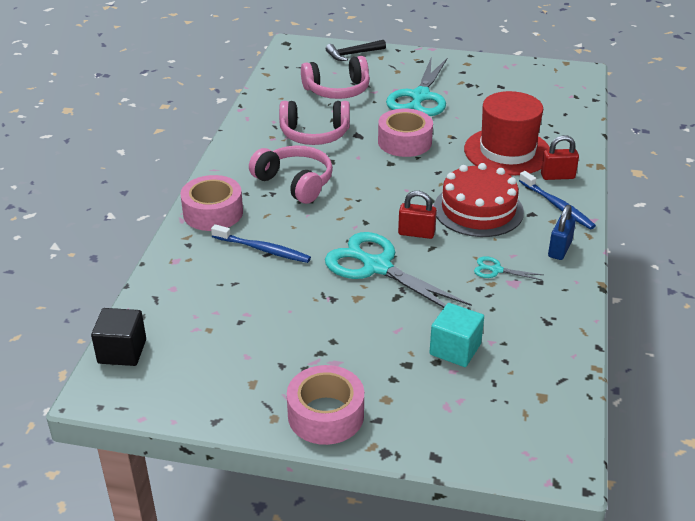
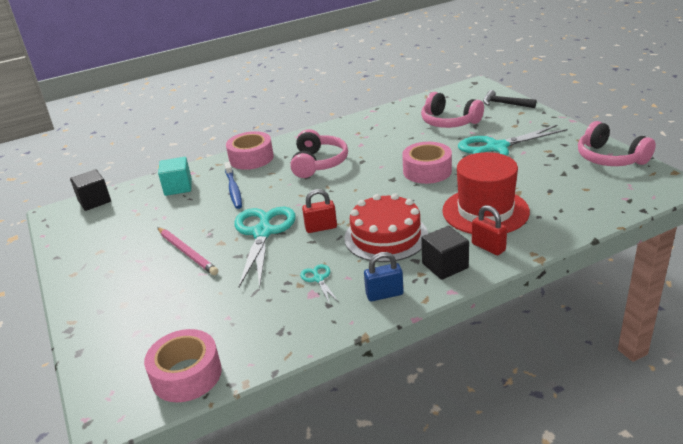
camera: 55 degrees right, 5 degrees down
(314, 134) = (383, 142): pink headphones -> pink headphones (610, 158)
(325, 415) = (89, 290): pink tape -> pink tape (186, 375)
(346, 324) = (187, 252): none -> pink pencil
(416, 233) = (321, 228): red padlock -> red padlock turned 75 degrees counterclockwise
(455, 349) = (203, 306): turquoise cube -> turquoise cube (178, 187)
(557, 205) = (445, 266): blue toothbrush -> black cube

